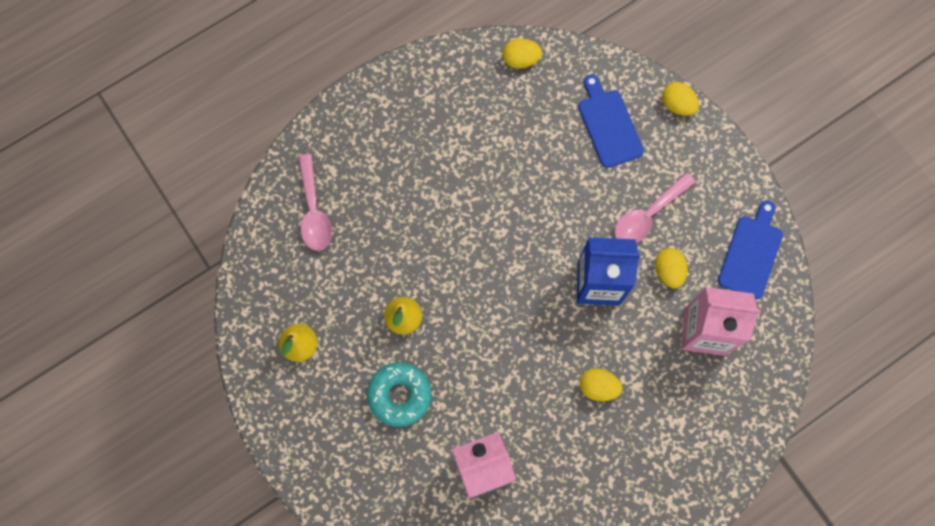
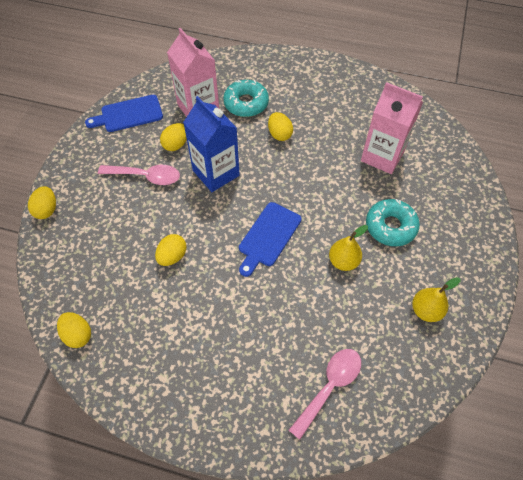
camera: 130 degrees left, 15 degrees down
(534, 177) = (172, 256): none -> yellow egg
(608, 125) = (93, 239): blue cutting board -> blue cutting board (268, 237)
(671, 387) = (246, 103): none -> turquoise donut

